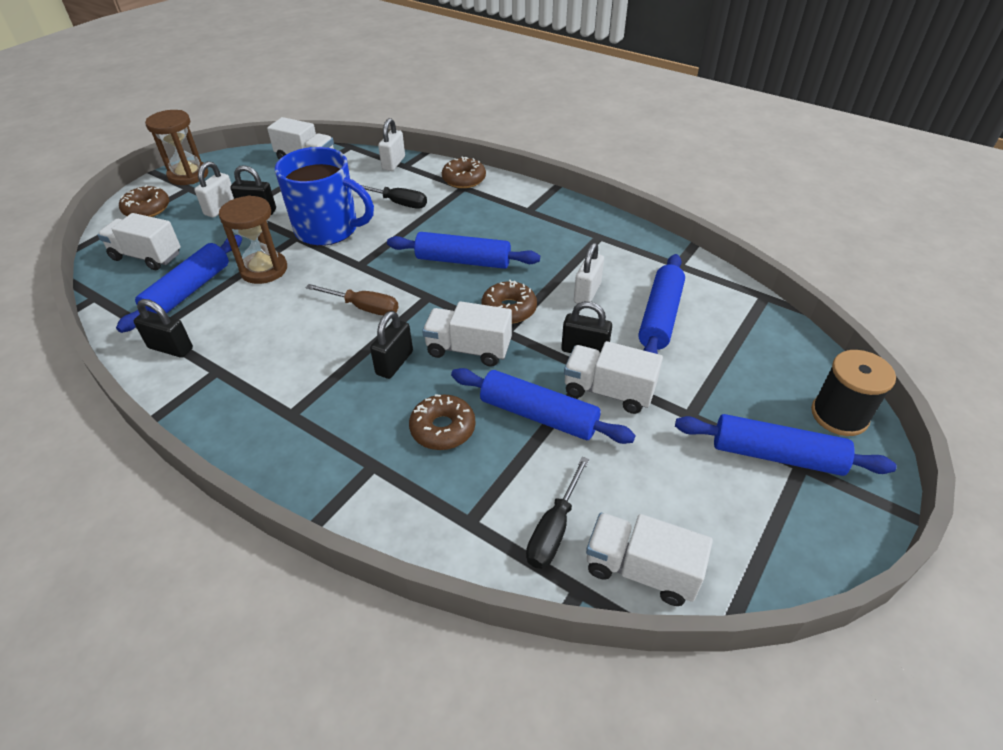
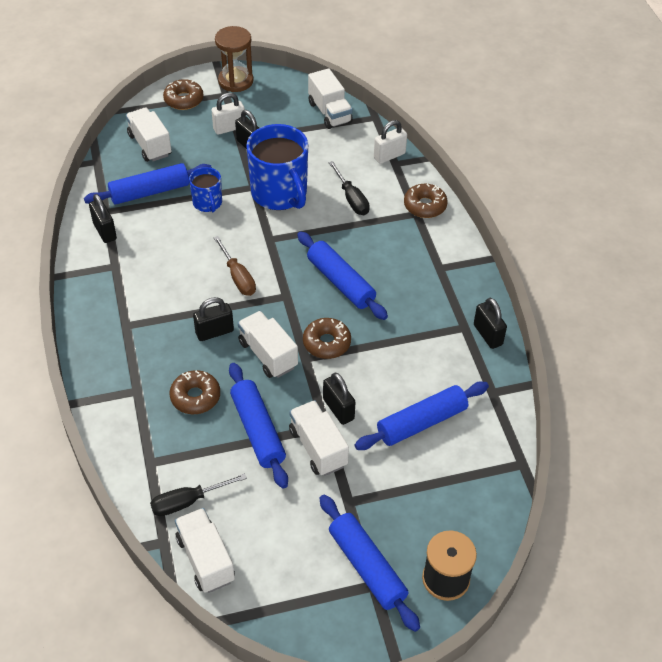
camera: 40 degrees right, 5 degrees up
(264, 270) = (207, 203): brown hourglass -> blue mug
(587, 293) = (394, 368): white padlock -> none
(622, 231) = (487, 335): none -> black padlock

